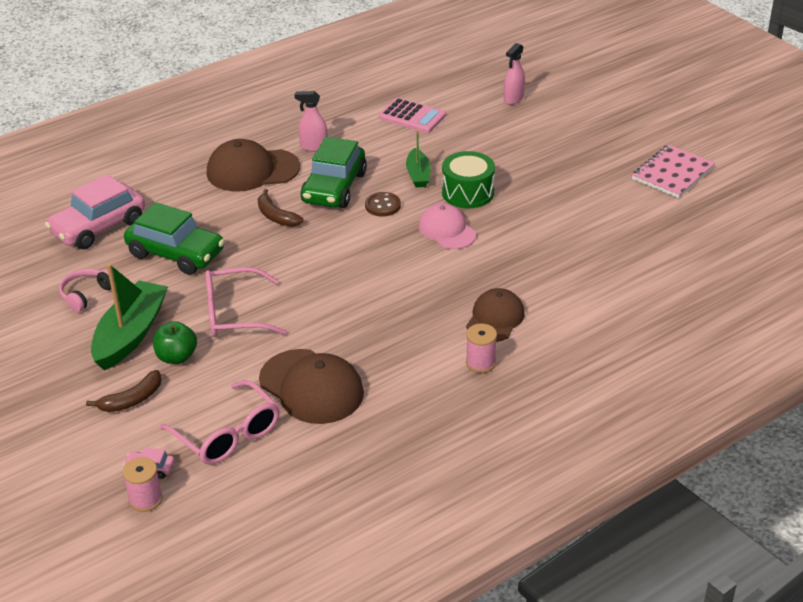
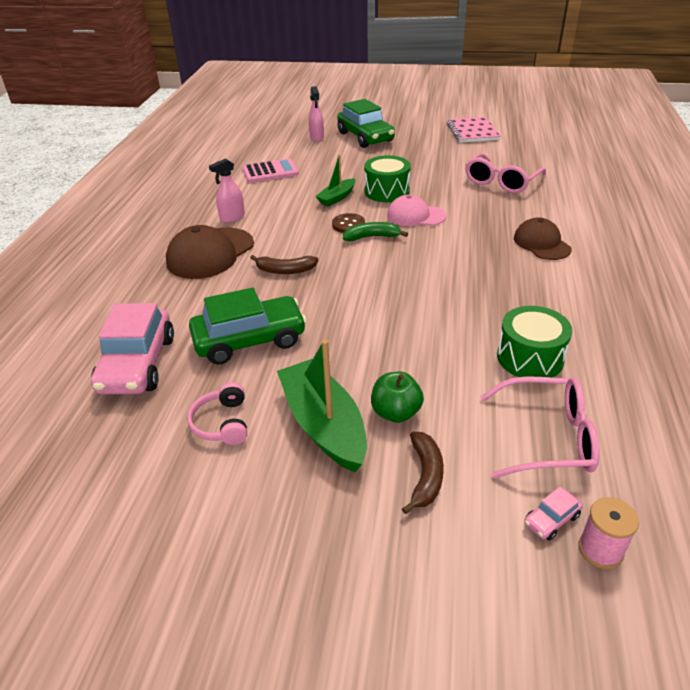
camera: 45 degrees left, 0 degrees up
(234, 314) = (379, 350): pink glasses -> pink glasses (501, 182)
(311, 387) = (530, 358): brown cap -> green drum
(334, 188) = (294, 232): green car -> green car (365, 137)
(380, 228) = (372, 237): none -> green banana
(418, 175) = (337, 198): green boat -> green boat turned 90 degrees clockwise
(480, 363) = (587, 271): pink spool -> none

